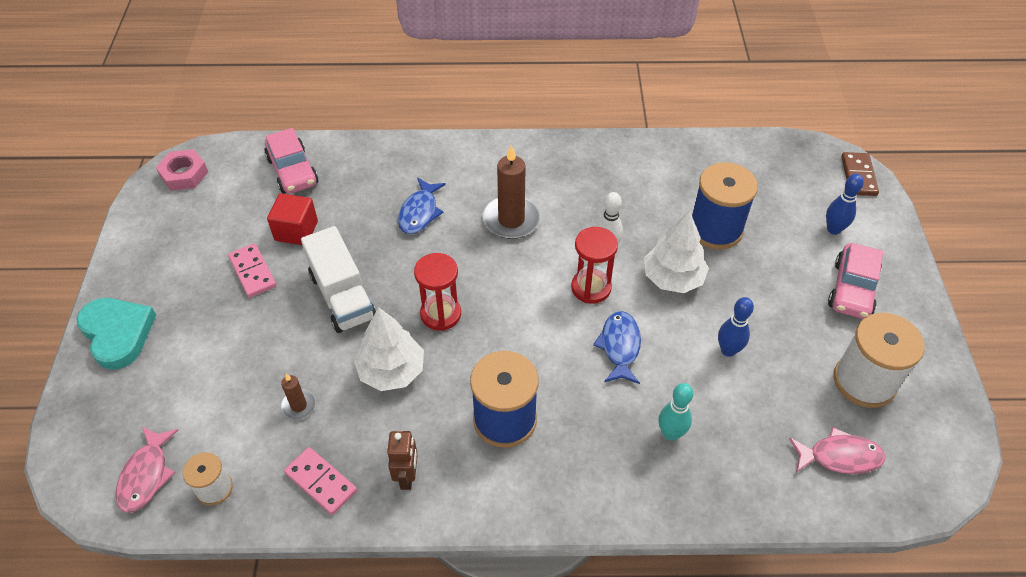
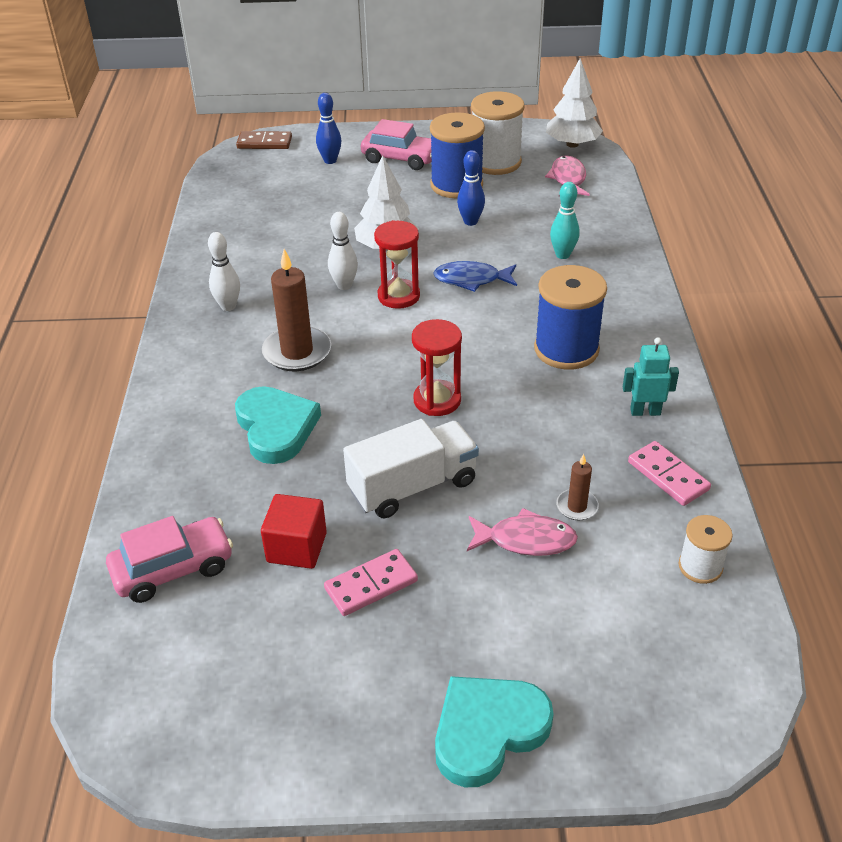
camera: 90 degrees left, 10 degrees down
(146, 475) = (701, 638): pink fish -> pink fish (526, 540)
(184, 174) = (151, 717): pink nut -> none
(321, 482) = (668, 476): pink domino -> pink domino turned 75 degrees counterclockwise
(391, 371) = (519, 433): white tree -> white tree (572, 144)
(407, 477) = (645, 411): brown robot -> turquoise robot
(420, 212) = (276, 428): blue fish -> turquoise heart
(574, 173) = (228, 306): none -> white bowling pin
(715, 229) = (324, 220): blue spool -> blue spool (456, 185)

